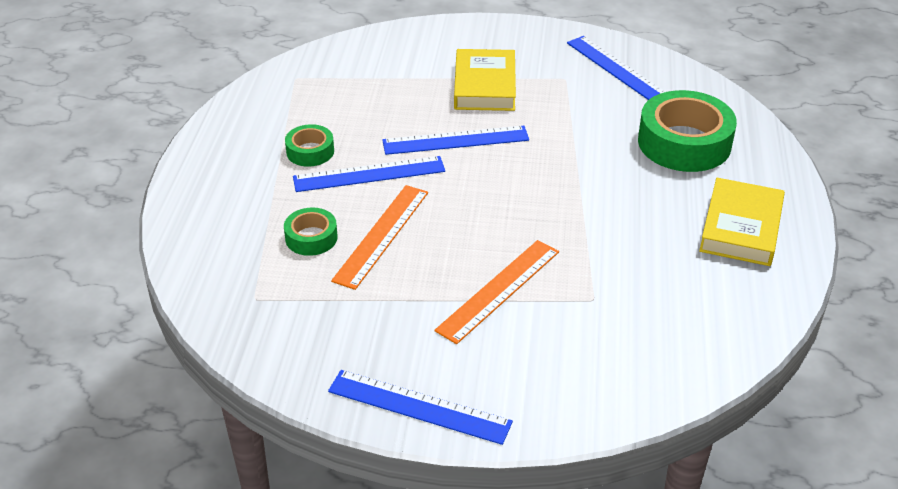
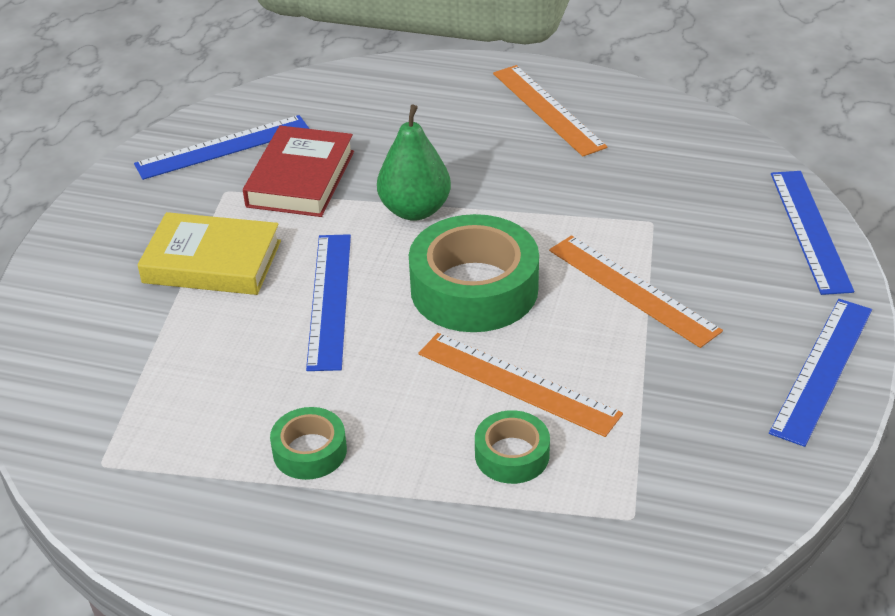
camera: 80 degrees left, 0 degrees up
(369, 174) = (382, 389): blue ruler -> blue ruler (809, 230)
(569, 167) = (415, 210): none -> green pear
(590, 109) = (301, 179): none -> red book
(684, 143) = (392, 121): green tape -> green tape (474, 288)
(740, 228) = (548, 109): yellow book -> orange ruler

